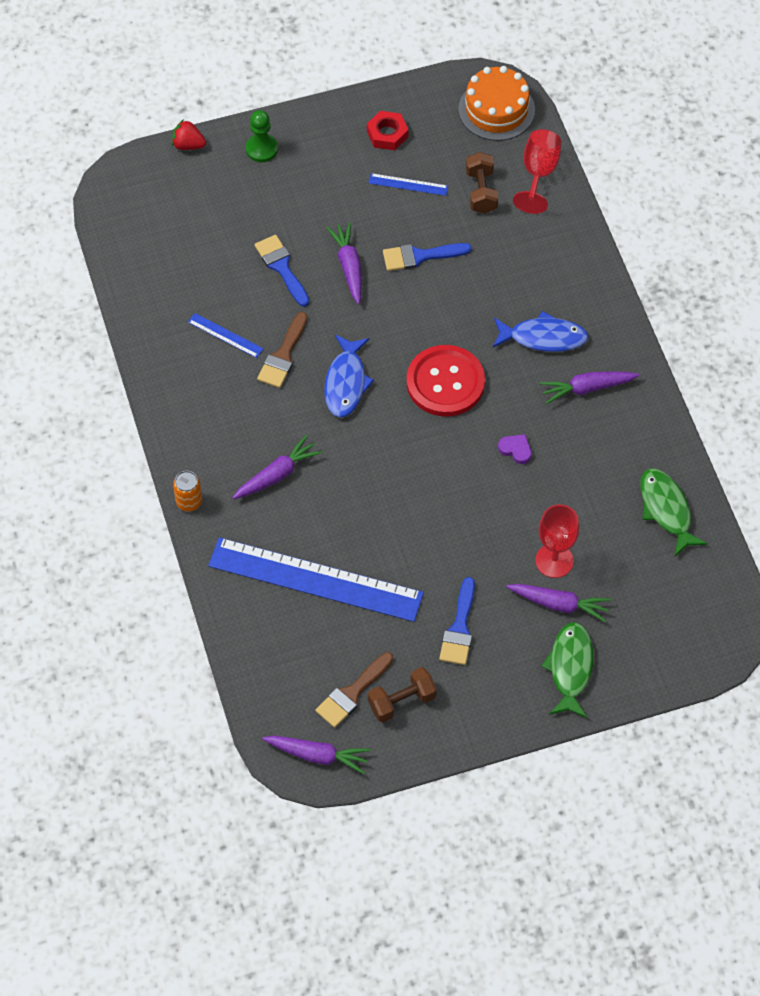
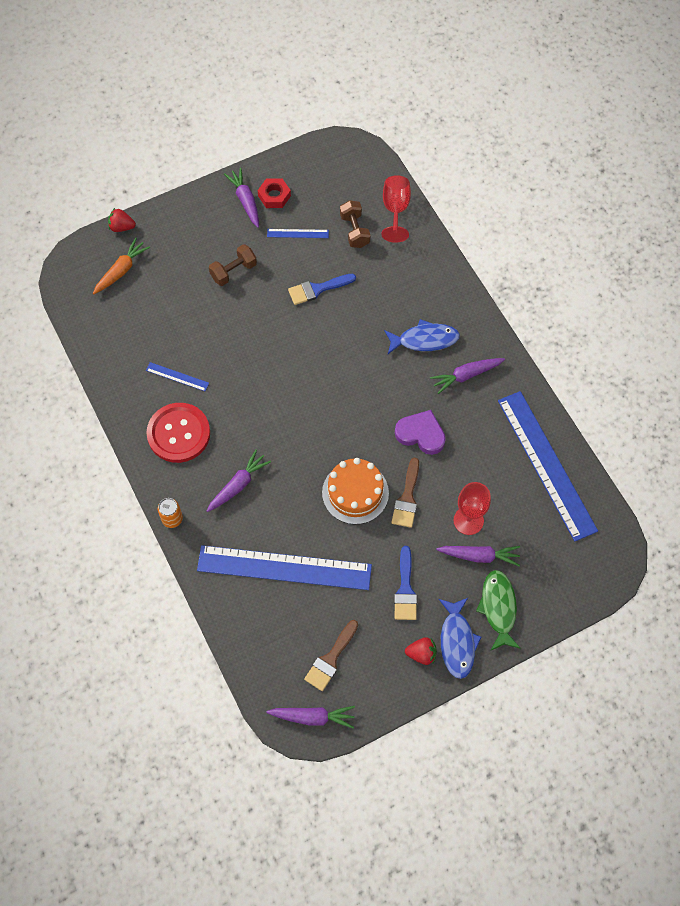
camera: 10 degrees left, 5 degrees up
(178, 198) = (121, 270): none -> orange carrot
(261, 149) = (179, 222): green pawn -> none
(281, 267) = (212, 314): blue brush -> none
(283, 355) = (225, 386): brown brush -> brown brush (407, 498)
(346, 383) = (279, 400): blue fish -> blue fish (457, 642)
(349, 266) = (264, 306): purple carrot -> purple carrot (245, 201)
(402, 701) = (371, 659): brown dumbbell -> brown dumbbell (233, 271)
(445, 382) = (356, 388): red button -> red button (178, 433)
(464, 705) = (421, 654): none -> red strawberry
(496, 109) = (354, 164): orange cake -> orange cake (355, 493)
(515, 449) = (421, 434): purple heart -> purple heart, size x1.83
(666, 510) = (546, 464): green fish -> blue ruler

